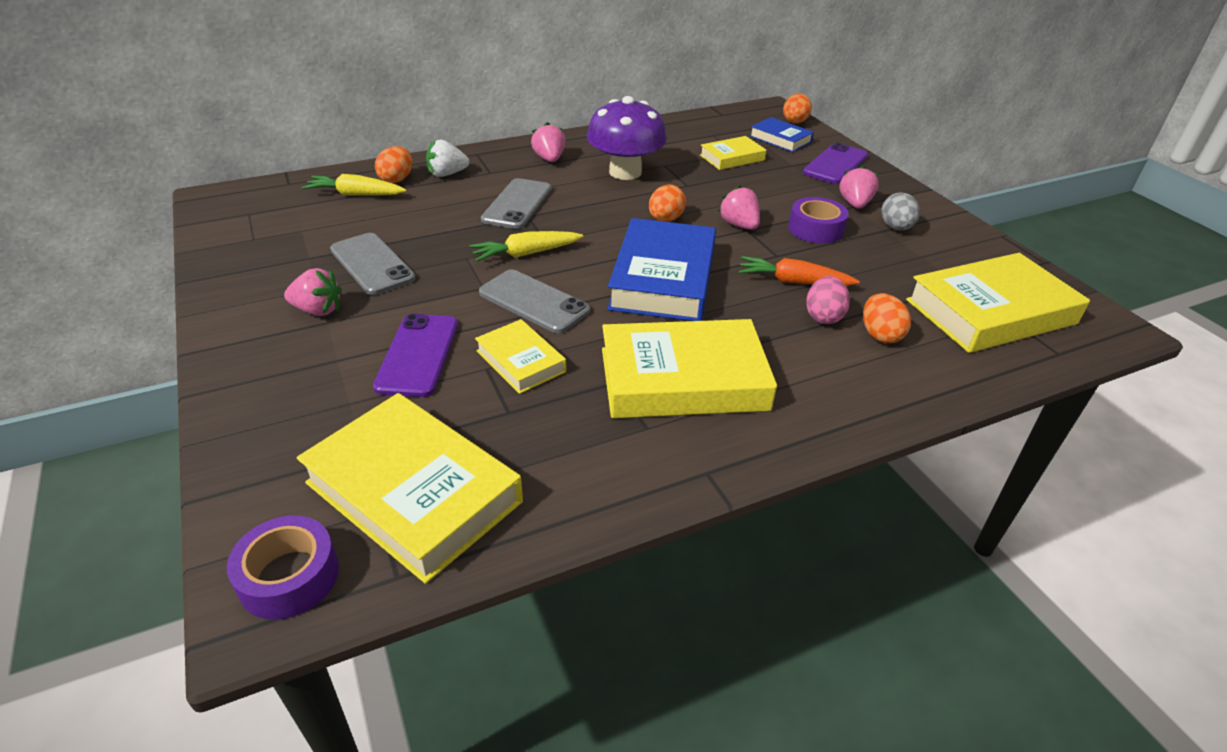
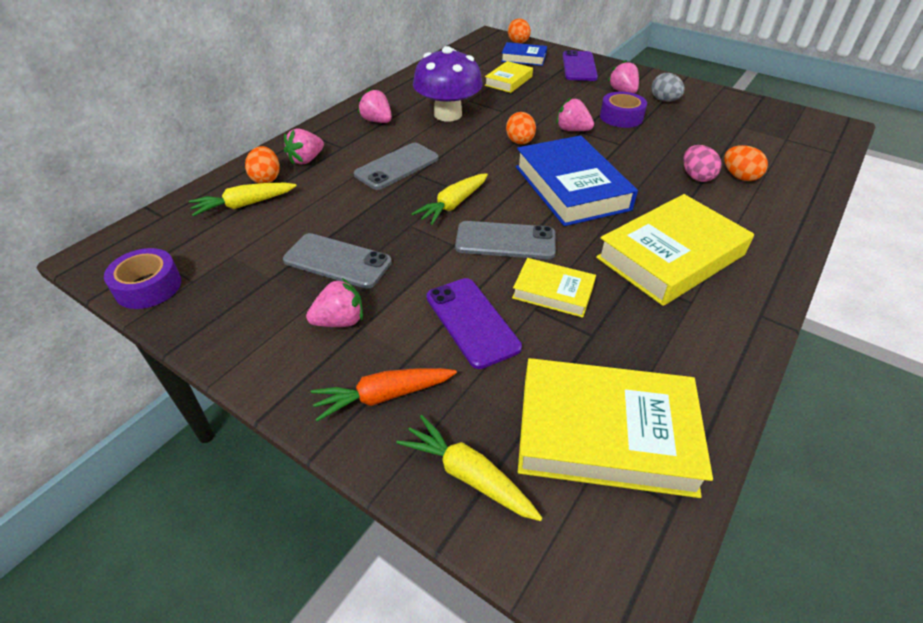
camera: 30 degrees left, 5 degrees up
(269, 464) = (468, 475): none -> yellow carrot
(289, 577) = (602, 557): purple tape -> purple tape (148, 287)
(447, 174) = (306, 160): white strawberry -> pink strawberry
(517, 204) = (397, 166): grey phone -> grey phone turned 60 degrees clockwise
(793, 282) = (651, 159): orange carrot -> orange carrot (383, 396)
(990, 312) = (774, 139): yellow book -> none

